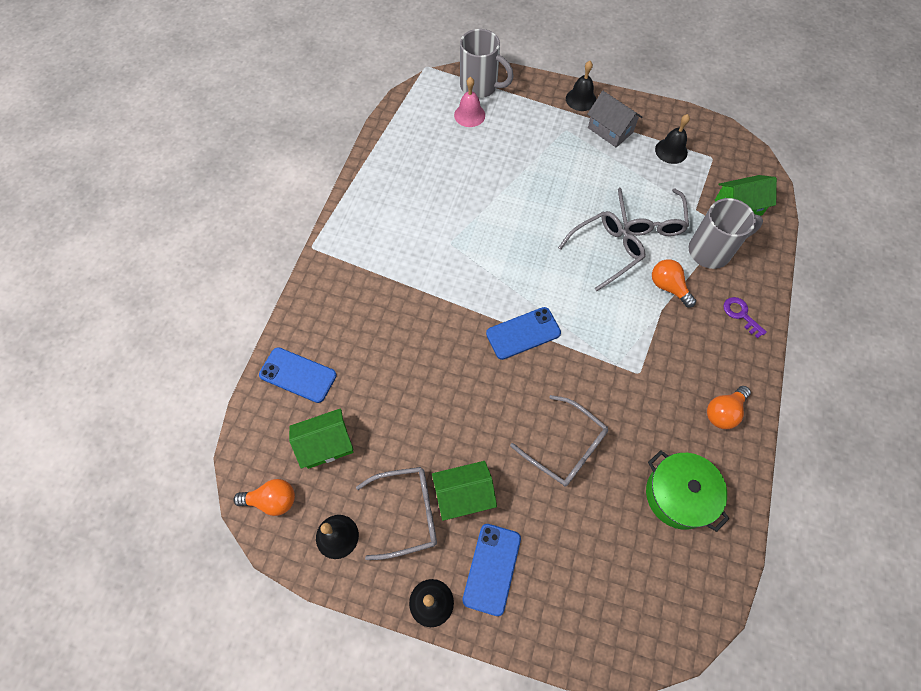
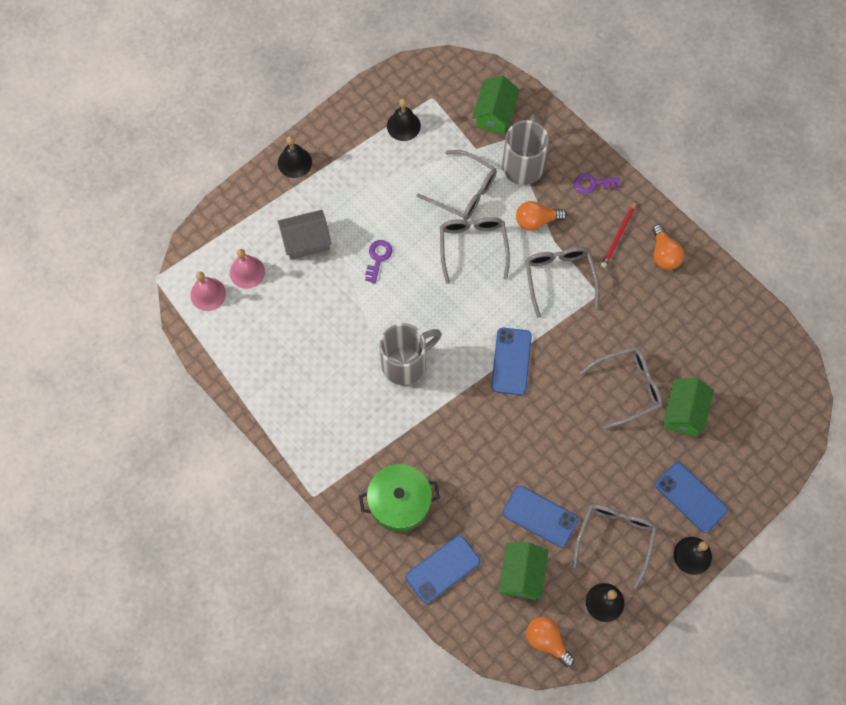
camera: 60 degrees left, 5 degrees up
(272, 500) = (547, 641): orange light bulb -> orange light bulb turned 75 degrees counterclockwise
(391, 432) = (540, 516): none -> blue phone
(435, 101) = (208, 294): none -> pink bell
(464, 495) = (624, 487): green house -> green house (684, 413)
(480, 87) = (218, 242): grey mug -> grey mug (406, 363)
(544, 190) = (378, 258): none -> purple key
(610, 130) = (347, 160): grey house -> grey house (306, 241)
(629, 333) = (559, 278): none -> grey glasses
(678, 495) = (708, 330): green pot -> green pot (399, 502)
(709, 362) = (618, 236): none -> red pencil

